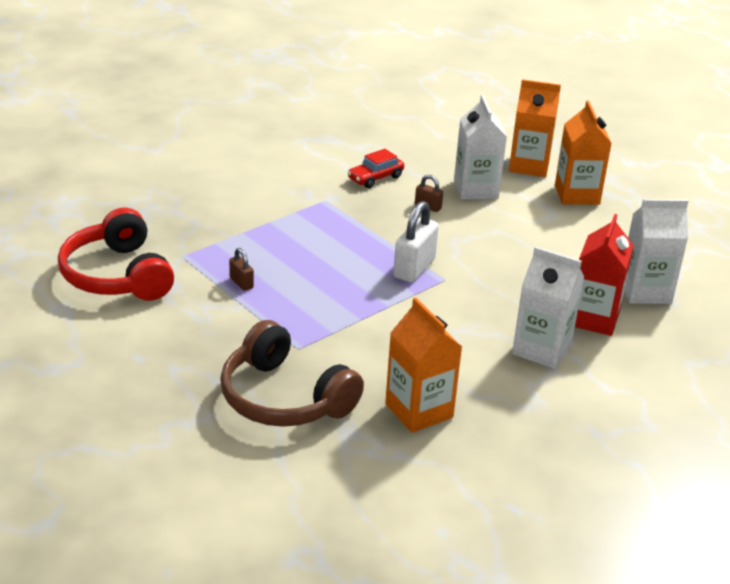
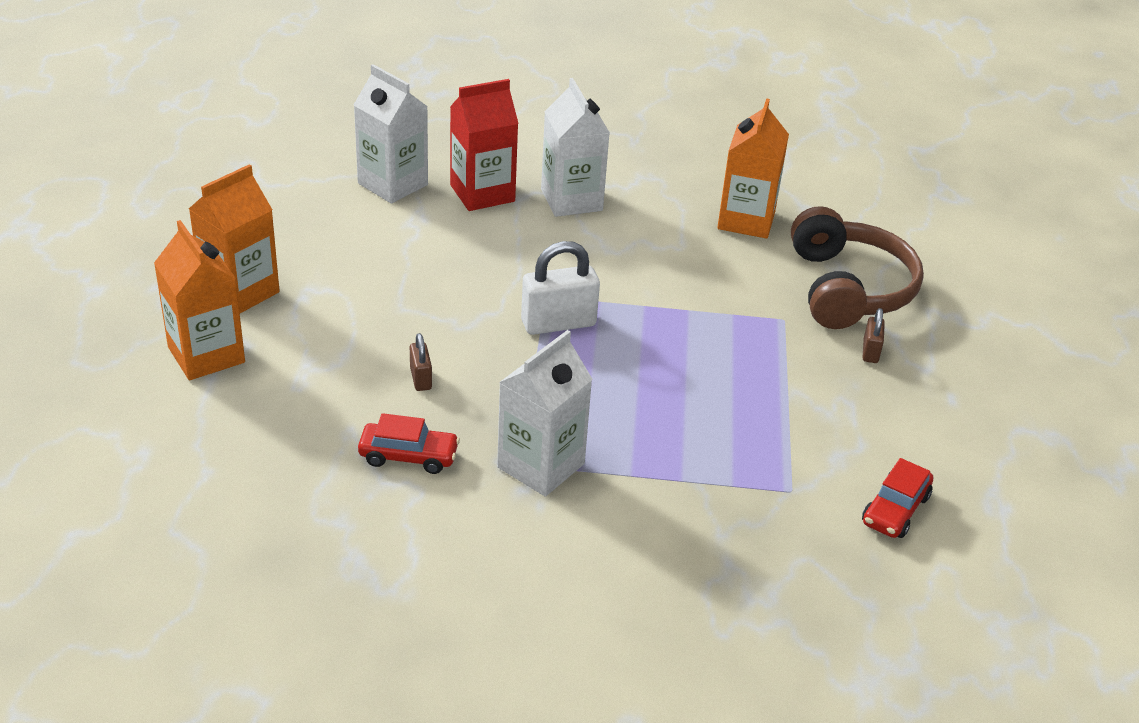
camera: 135 degrees left, 5 degrees up
(117, 275) = (895, 510): red headphones -> red car
(241, 283) = (761, 415): brown padlock -> brown padlock (870, 351)
(476, 189) = (327, 365): white carton -> white carton (541, 465)

